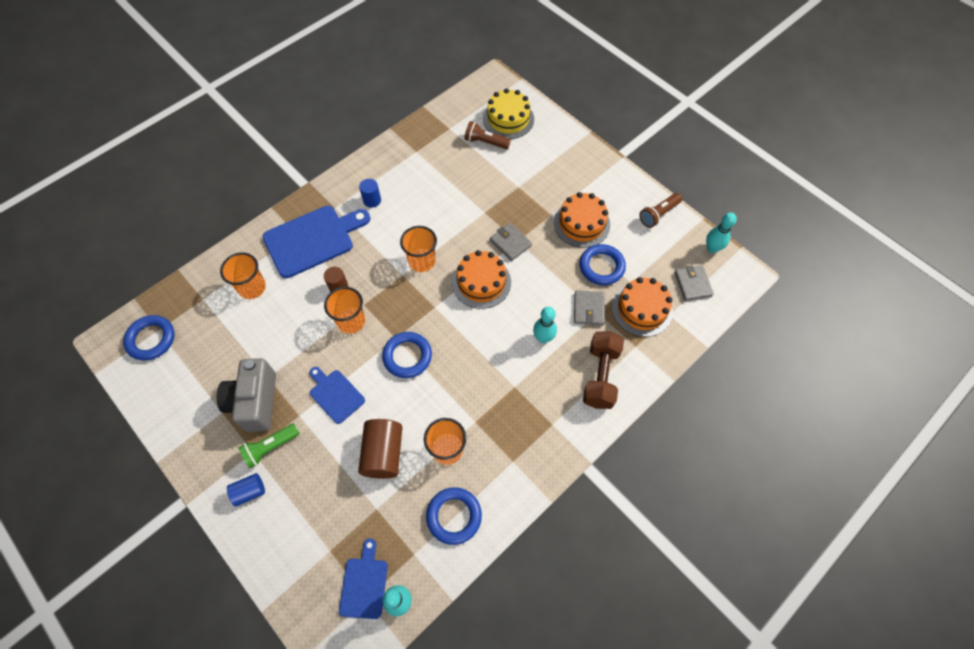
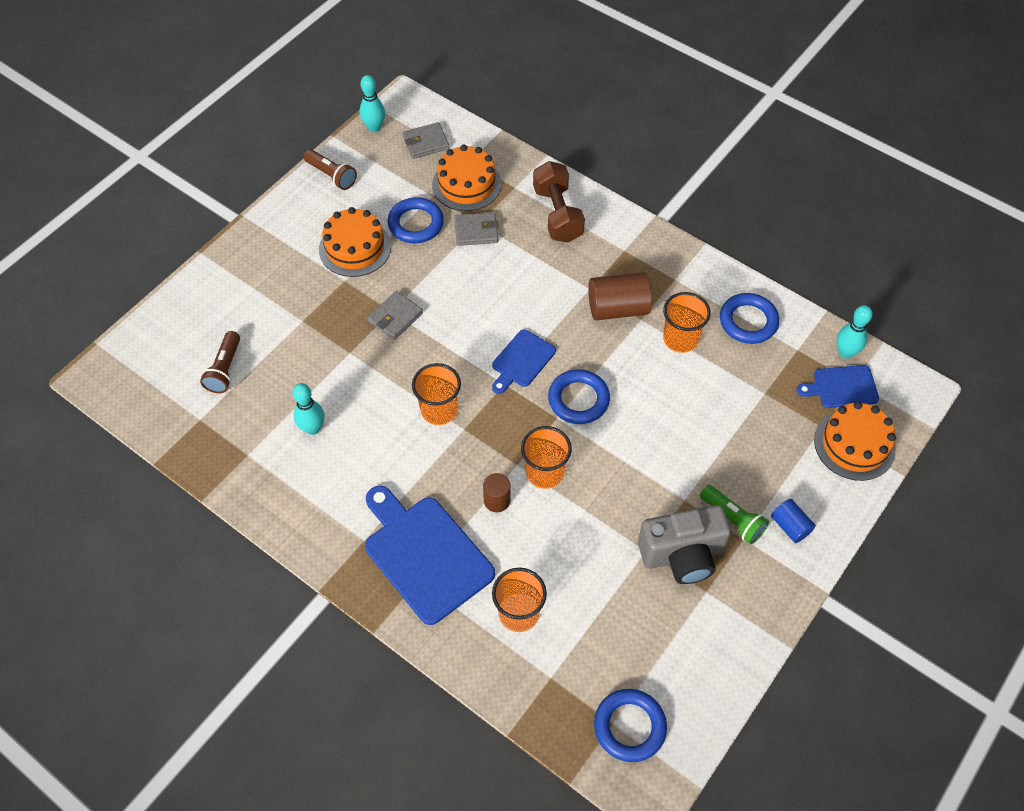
camera: 100 degrees left, 5 degrees down
(335, 394) = (647, 466): blue cutting board -> blue cutting board (522, 361)
(372, 200) = (345, 493): blue cylinder -> none
(383, 453) = (703, 399): brown cylinder -> brown cylinder (618, 308)
(481, 282) = (459, 339): orange cake -> orange cake (854, 444)
(508, 119) = (178, 348): yellow cake -> none
(543, 338) = (523, 269): turquoise bowling pin -> turquoise bowling pin (312, 428)
(600, 376) = (557, 214): brown dumbbell -> brown dumbbell turned 75 degrees clockwise

